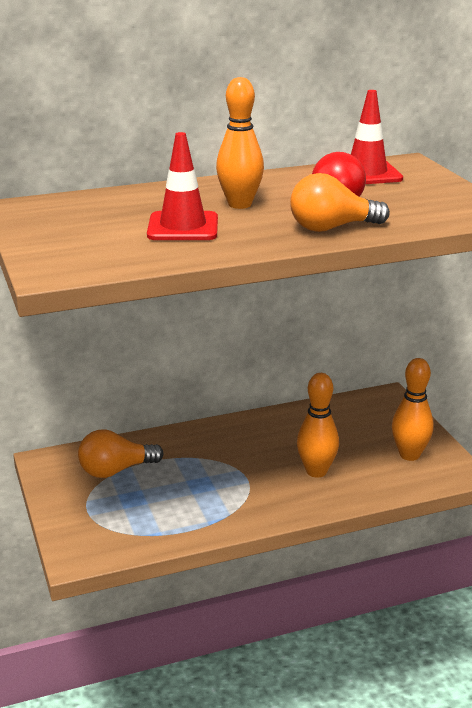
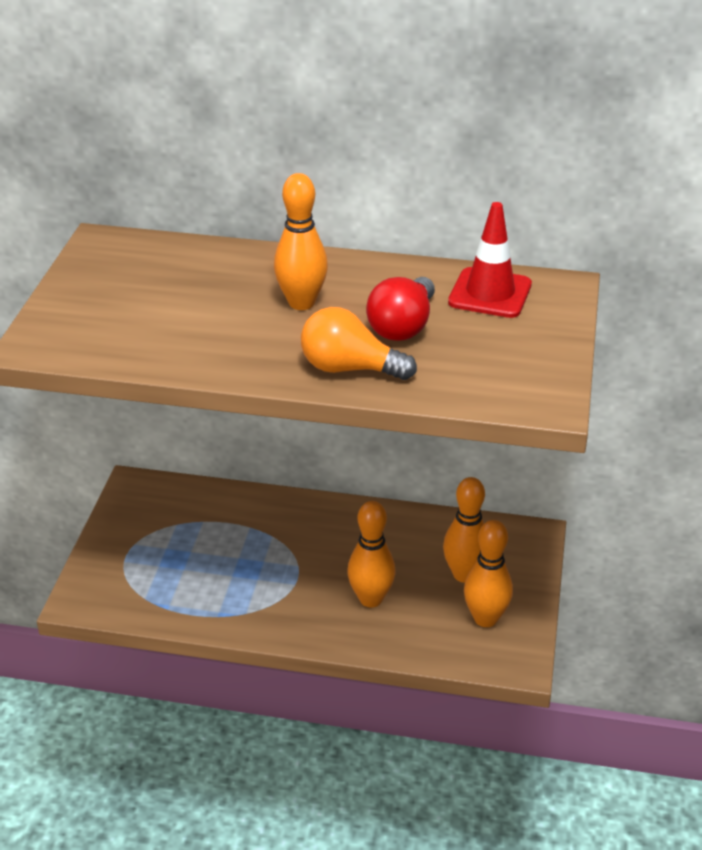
camera: 30 degrees right, 10 degrees up
(116, 470) = (185, 521): orange light bulb -> none
(183, 227) = (211, 320): red traffic cone -> none
(366, 434) = (464, 574): none -> orange bowling pin

